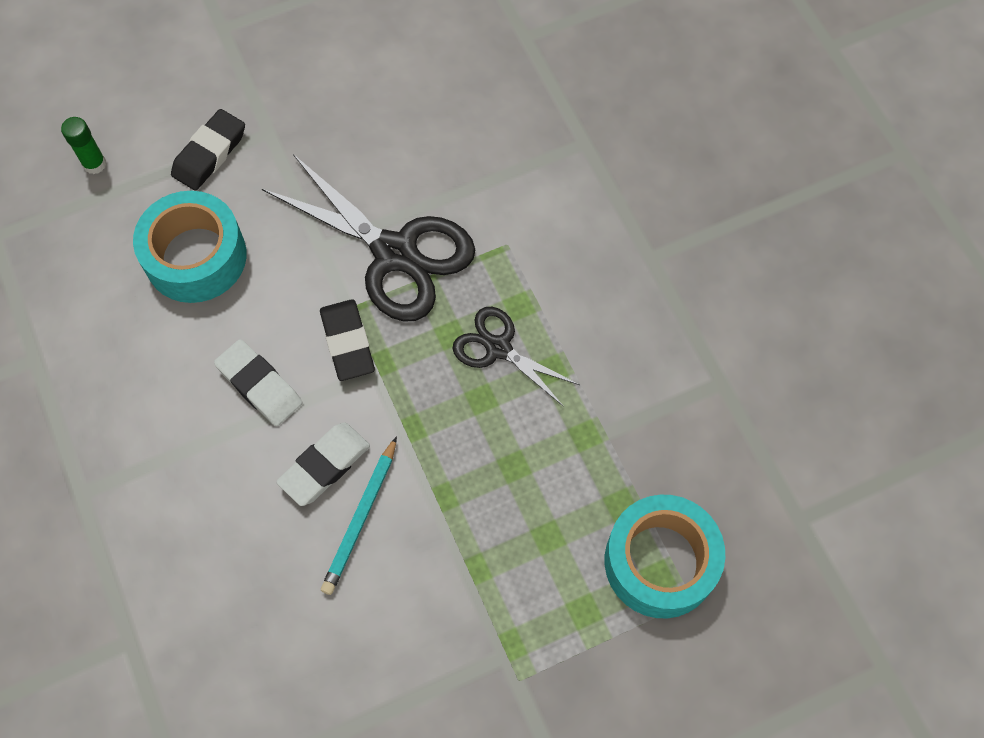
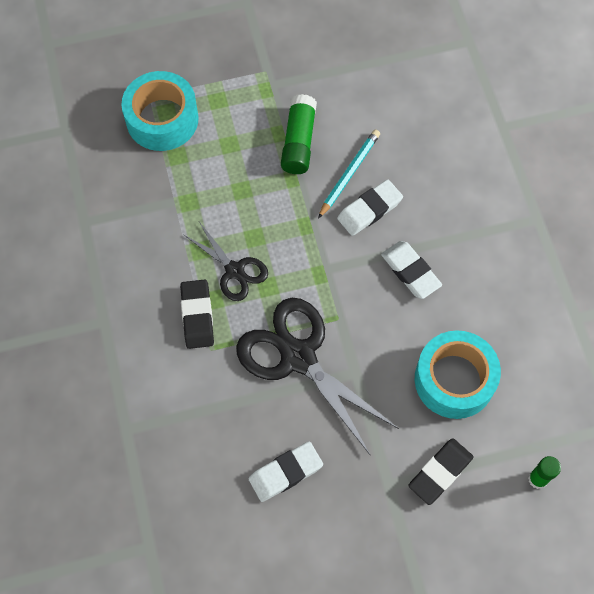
camera: 170 degrees left, 0 degrees up
(347, 342) = (344, 292): black eraser -> black eraser (197, 316)
(389, 126) = (285, 473): none -> white eraser
(444, 559) = (298, 142): none -> green glue stick

